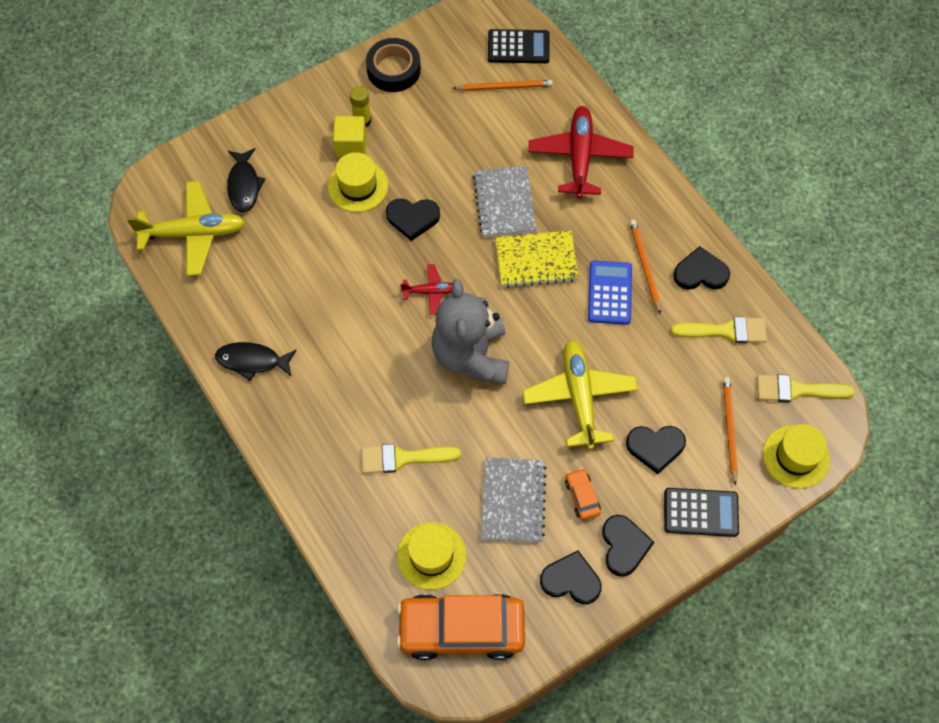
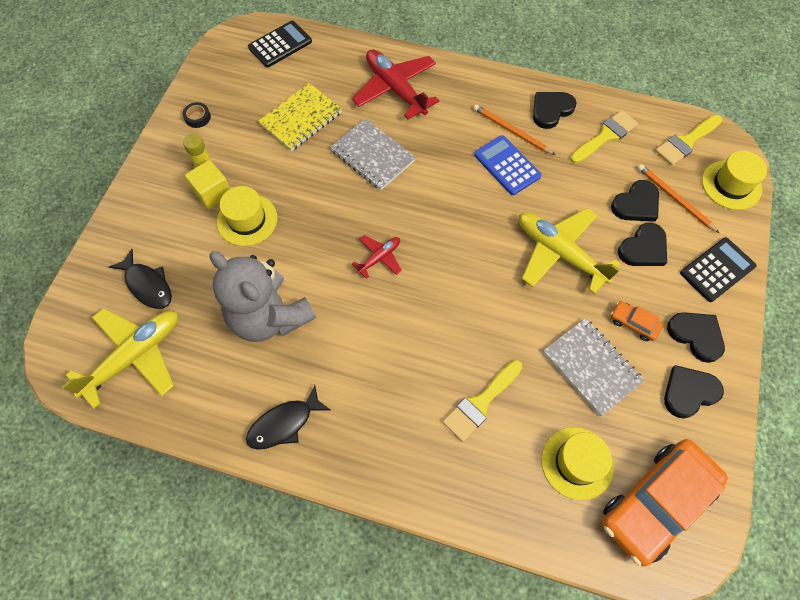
camera: 40 degrees left, 0 degrees up
(393, 70) = (197, 117): black tape -> black tape, size x0.50
(412, 218) = (313, 214): black heart -> black heart (636, 204)
(471, 356) = (455, 283): grey teddy bear -> grey teddy bear (269, 316)
(504, 87) = (295, 77): orange pencil -> none
(536, 260) = (435, 180): yellow notebook -> yellow notebook (301, 119)

